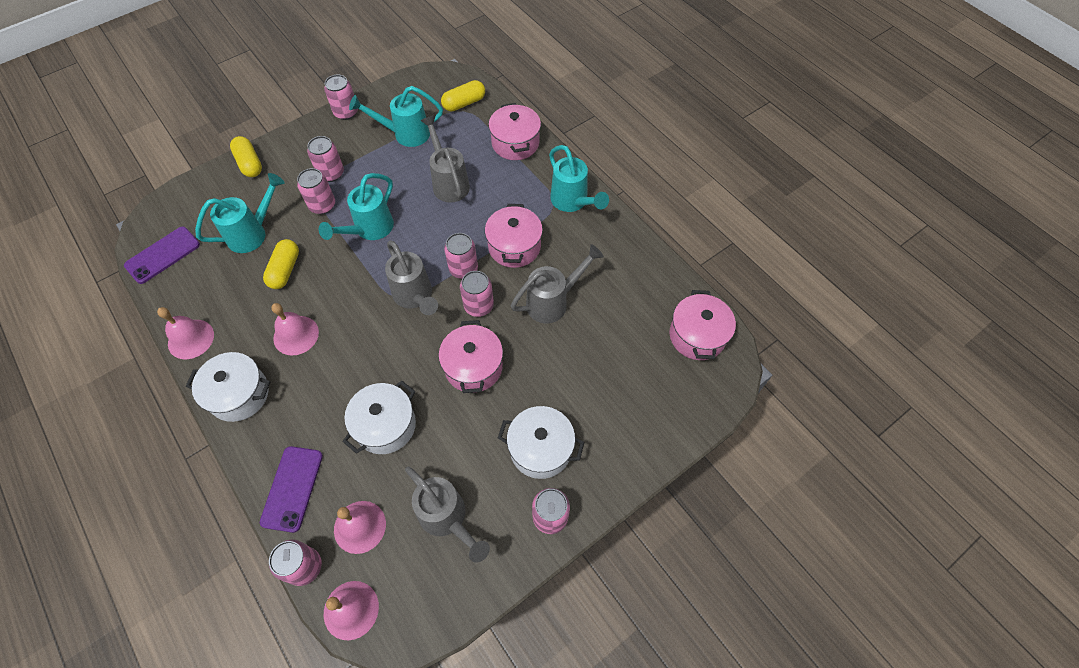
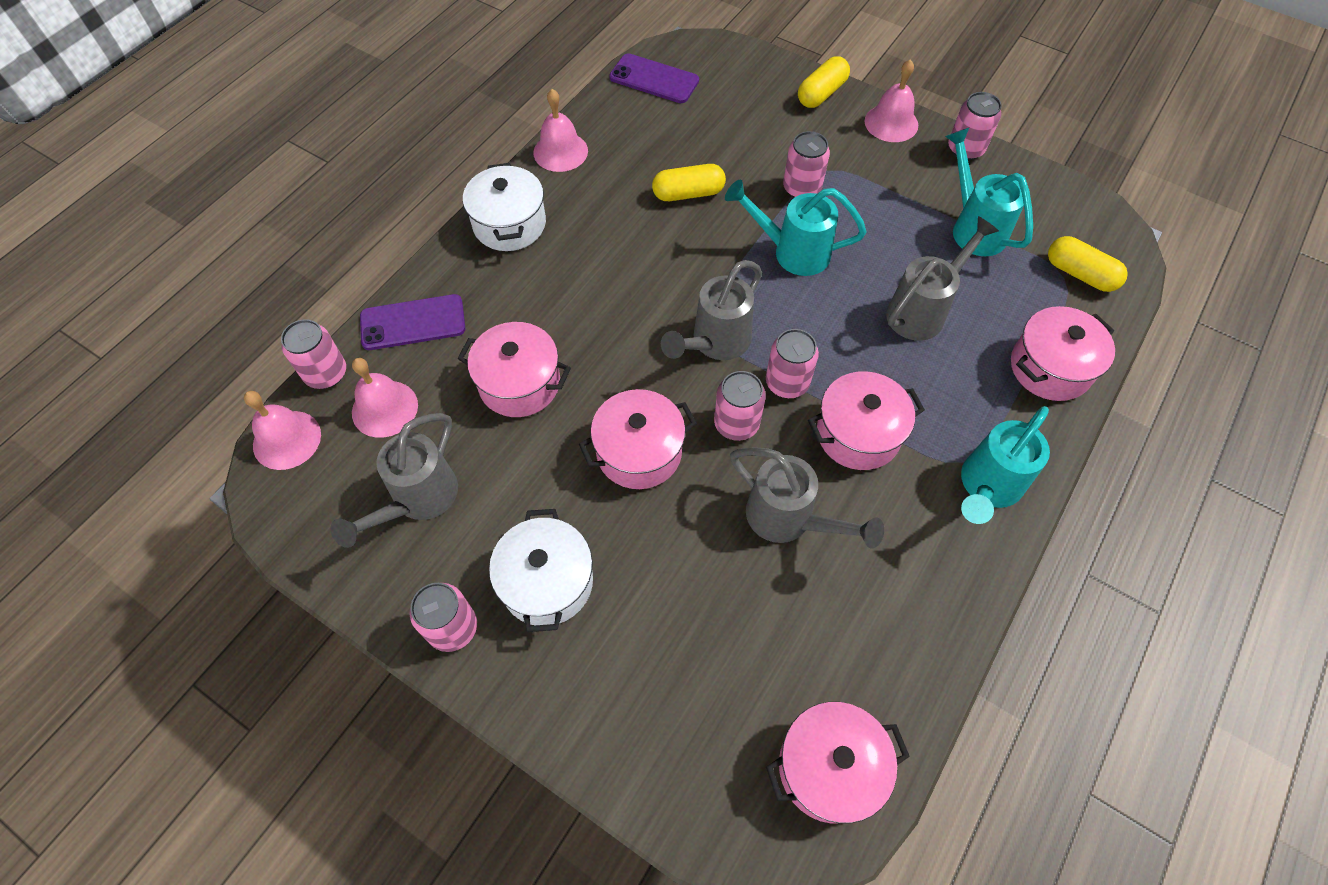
camera: 70 degrees right, 0 degrees up
(253, 233) = (724, 141): turquoise watering can -> none
(296, 335) = (605, 242): pink bell -> pink bell (891, 123)
(331, 173) = (856, 176): pink can -> none
(385, 425) = (519, 383): white pot -> pink pot

